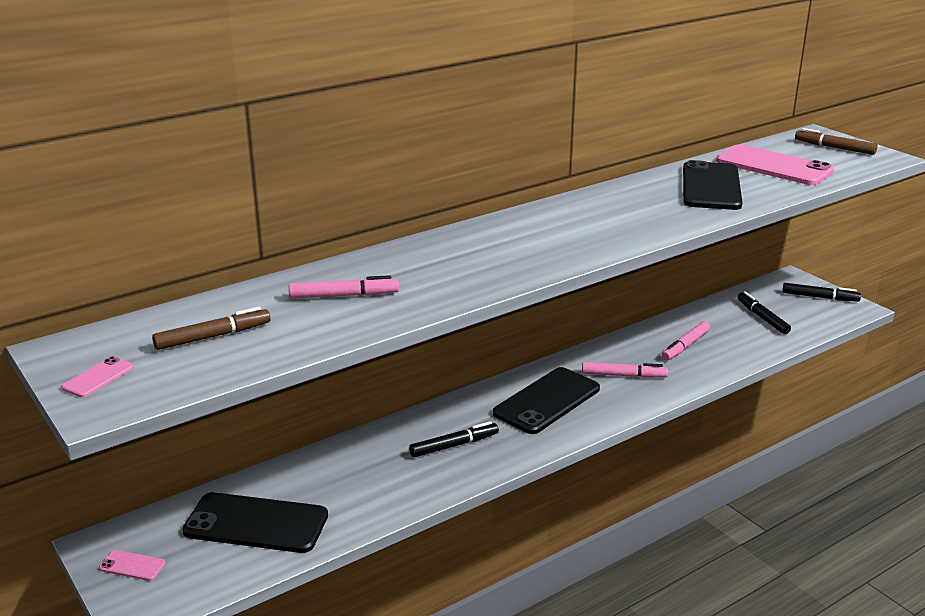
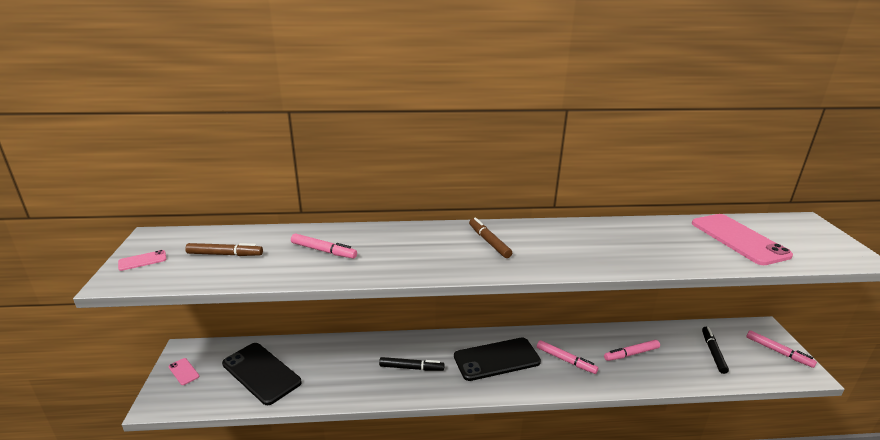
camera: 30 degrees right, 0 degrees up
(711, 187) = (665, 242): black phone -> none
(820, 297) = (778, 352): black marker -> pink marker
(834, 148) = (813, 237): brown marker -> brown marker (489, 242)

